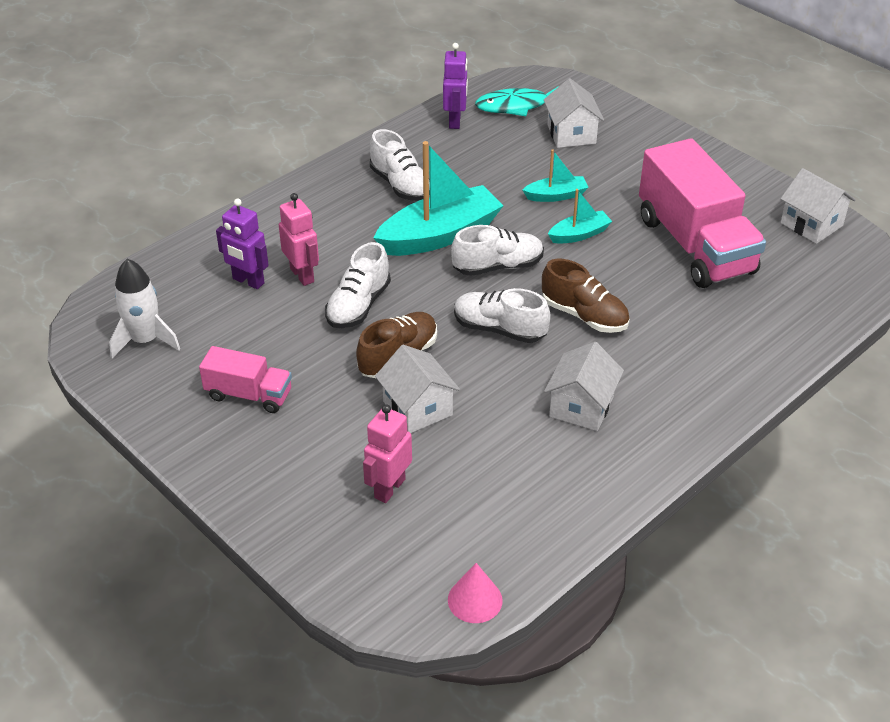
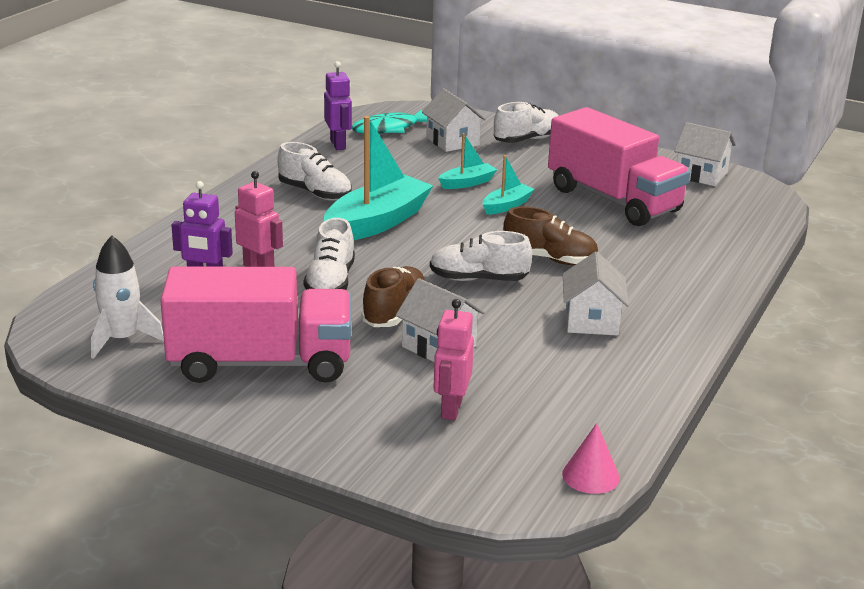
camera: 20 degrees left, 15 degrees down
(249, 395) = (261, 363): pink truck -> pink truck, size x1.98
(498, 266) = (447, 237): white shoe -> white shoe (527, 140)

